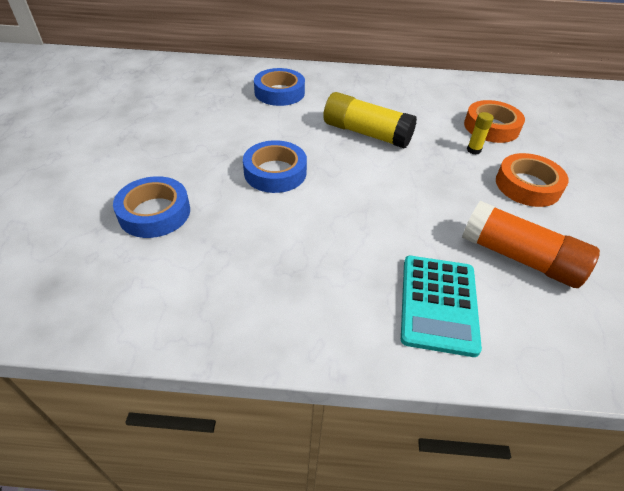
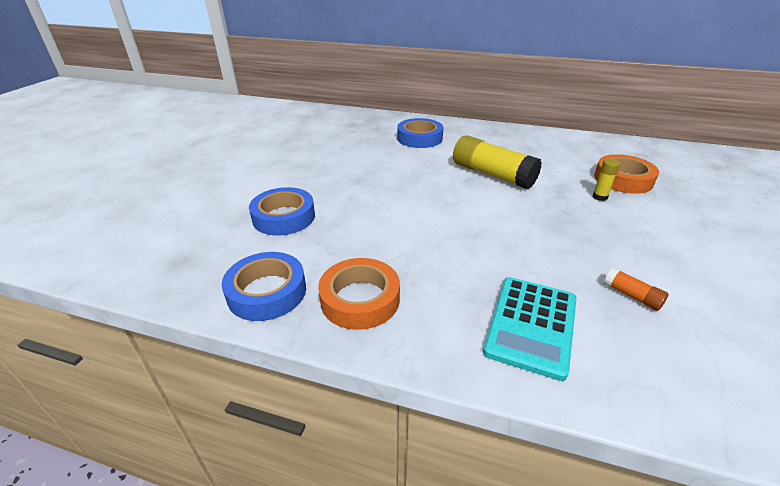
camera: 15 degrees right, 10 degrees down
(275, 172) = (398, 197): blue tape -> blue tape (267, 292)
(519, 257) = (632, 296): orange glue stick -> orange glue stick, size x0.44
(527, 185) = (654, 232): orange tape -> orange tape (360, 299)

